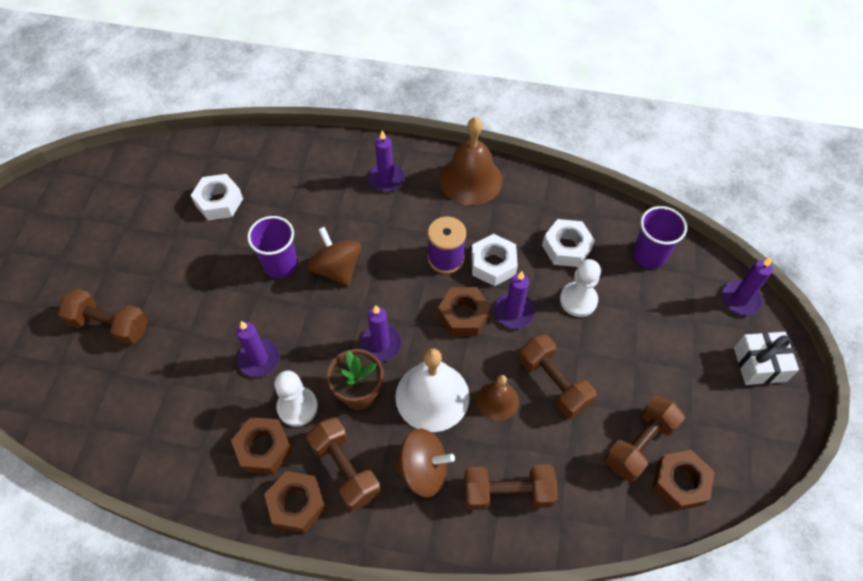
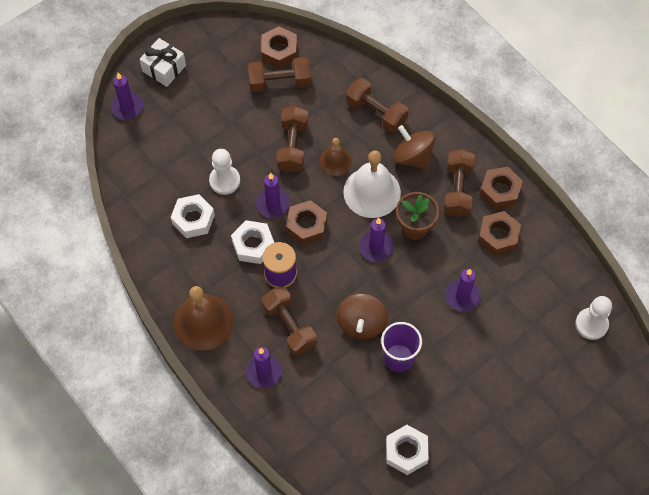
camera: 140 degrees left, 5 degrees up
(110, 325) = (550, 400): brown dumbbell -> brown dumbbell (289, 326)
(297, 407) = (459, 246): white pawn -> white pawn (591, 324)
(649, 255) = (147, 173): purple cup -> none

